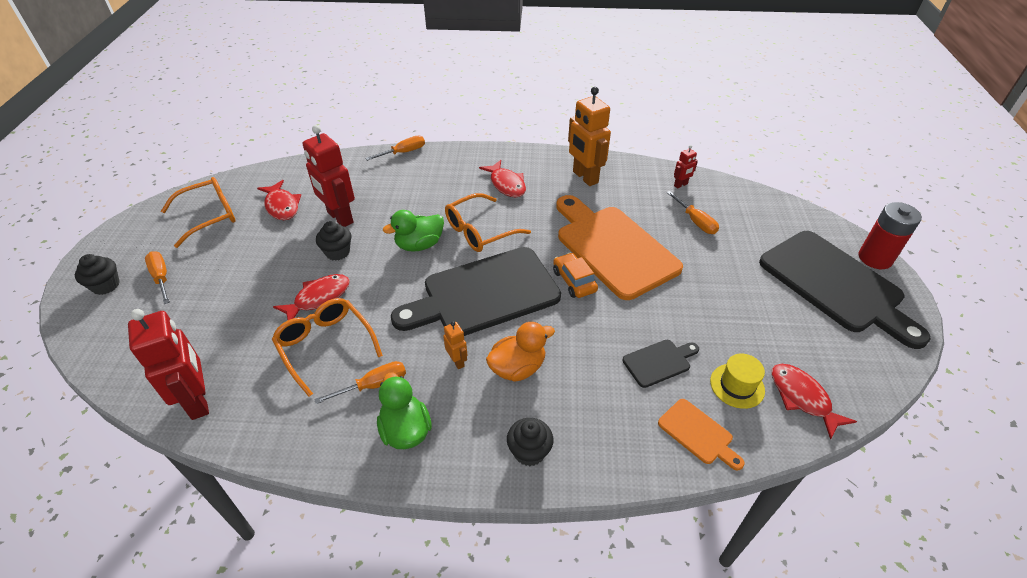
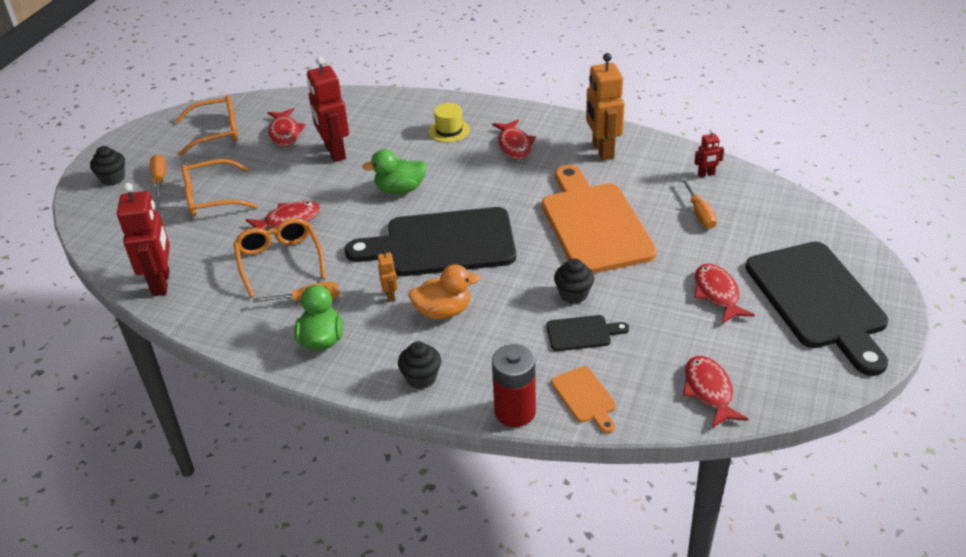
camera: 20 degrees right, 5 degrees down
(337, 252) = (320, 183): black cupcake -> black cupcake (573, 294)
(404, 152) = (423, 98): orange screwdriver -> none
(479, 231) = (465, 186): orange glasses -> orange glasses (211, 197)
(574, 281) = (537, 248): orange car -> none
(737, 385) = (648, 368): yellow hat -> yellow hat (449, 130)
(752, 295) = (717, 294): none -> red fish
(875, 258) = (885, 284): red battery -> red battery (515, 411)

